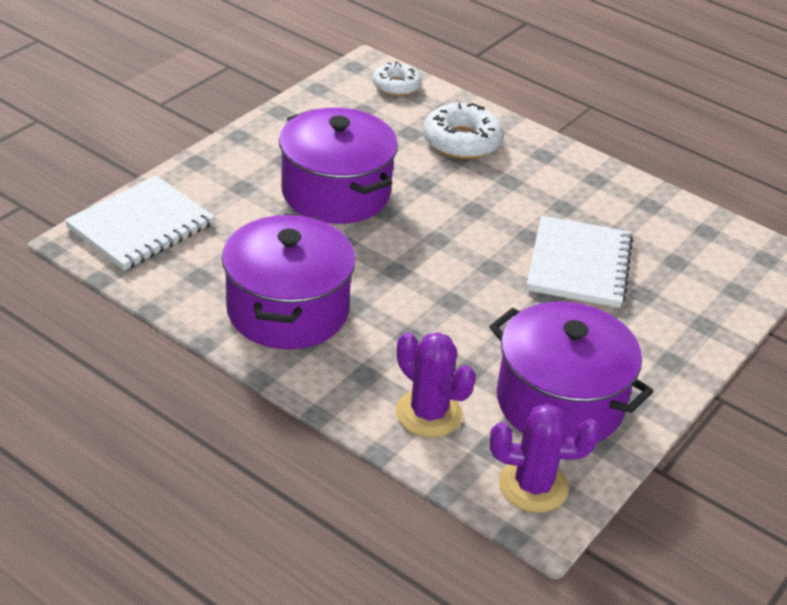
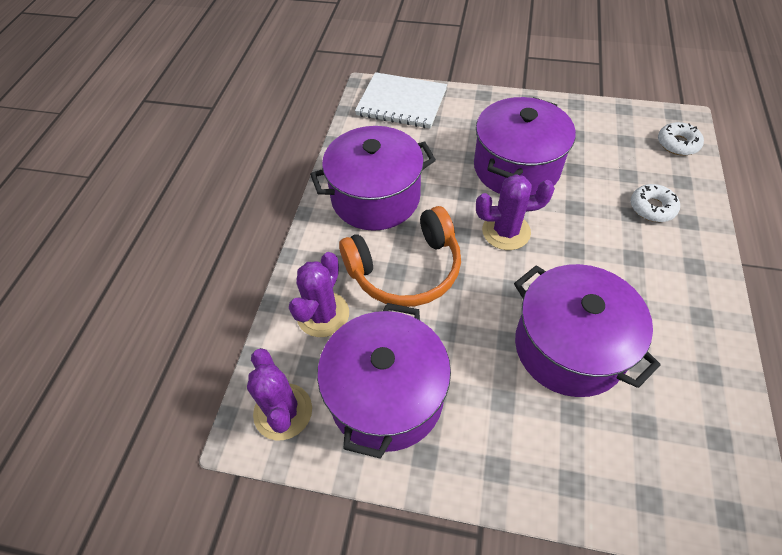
camera: 70 degrees right, 15 degrees up
(414, 328) = (406, 270): none -> orange headphones
(418, 239) = (506, 231): none -> purple cactus
(461, 141) = (652, 208): white donut -> white donut, size x0.64
(579, 265) = (569, 347): white notebook -> purple pot

